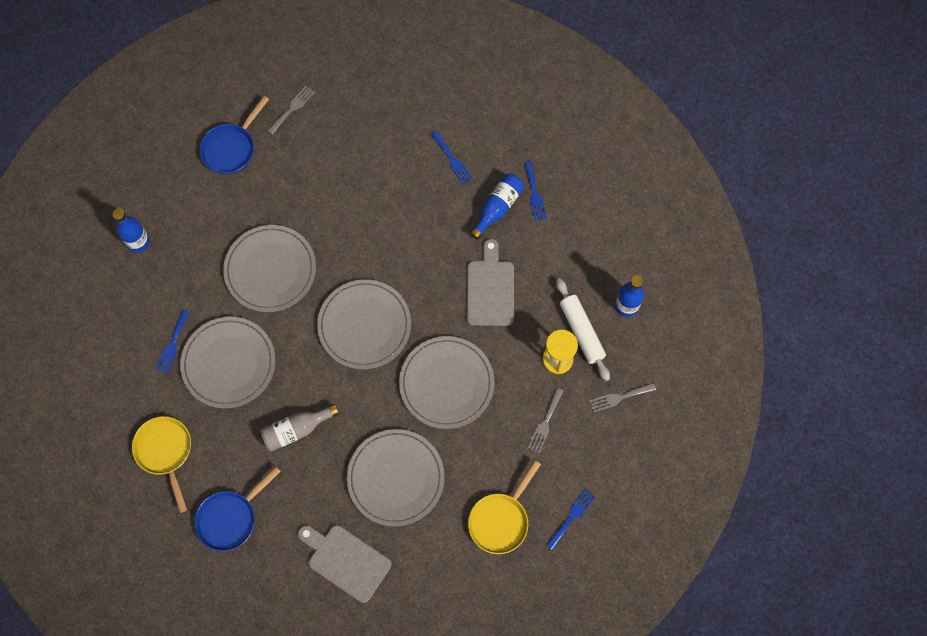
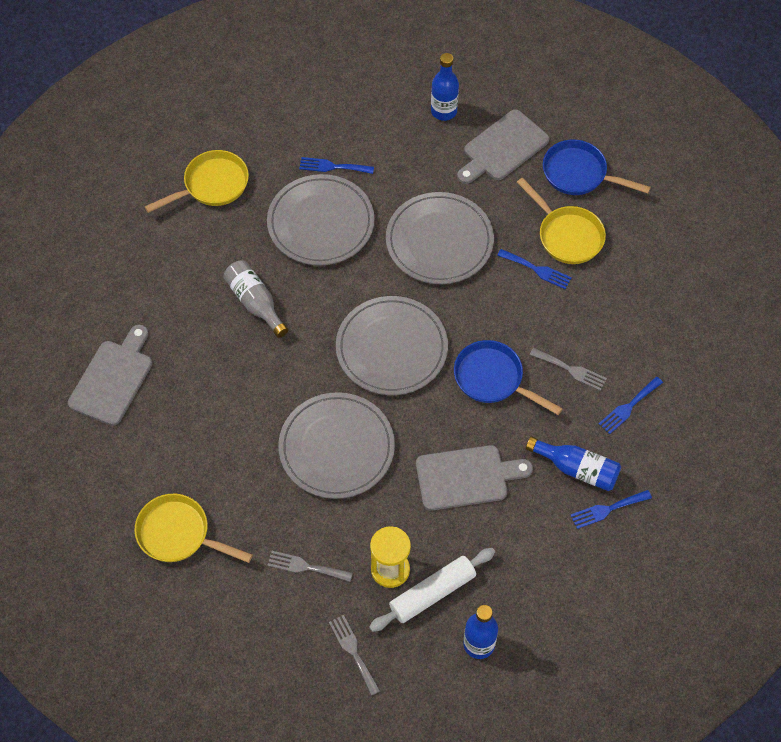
camera: 80 degrees right, 10 degrees down
(190, 202) = (503, 148): none -> grey cutting board
(230, 518) = (148, 259): blue pan -> blue pan (493, 379)
(288, 170) = (567, 235): none -> yellow pan
(292, 108) = (647, 224): grey fork -> grey fork (571, 370)
(395, 478) = (214, 413): grey plate -> none
(572, 517) = (192, 615): blue fork -> blue fork (537, 270)

